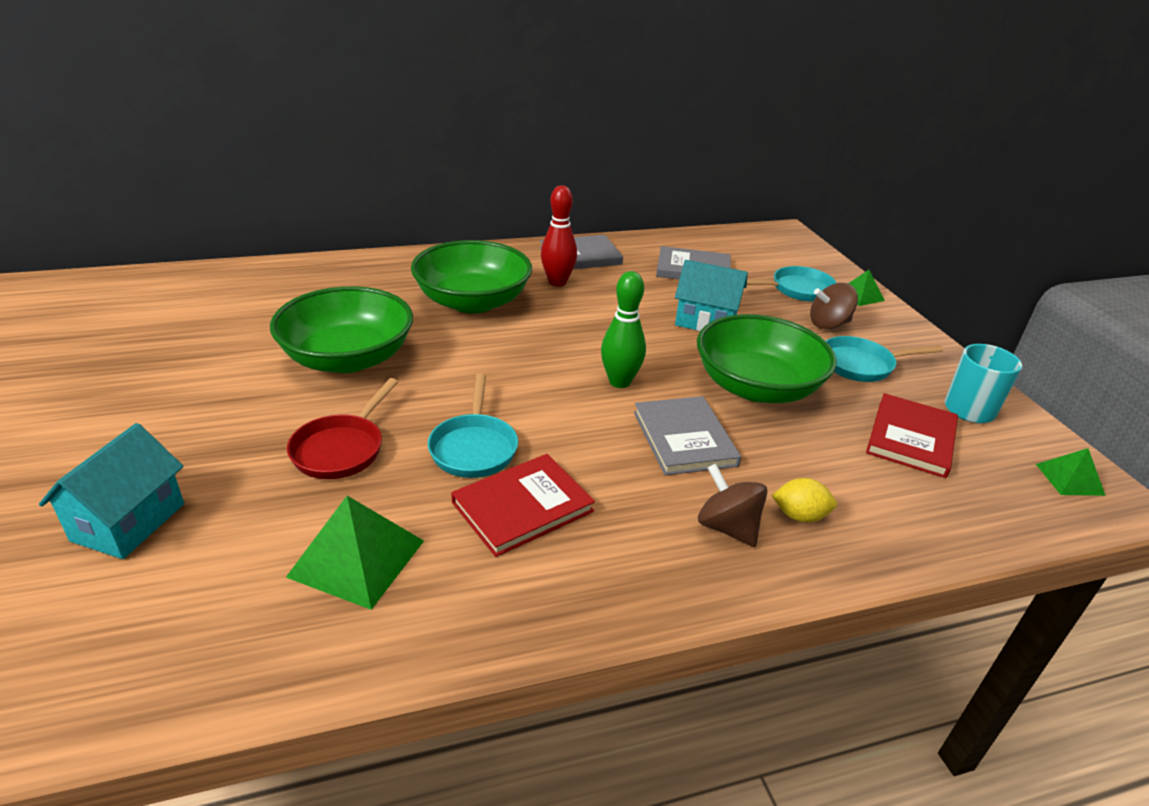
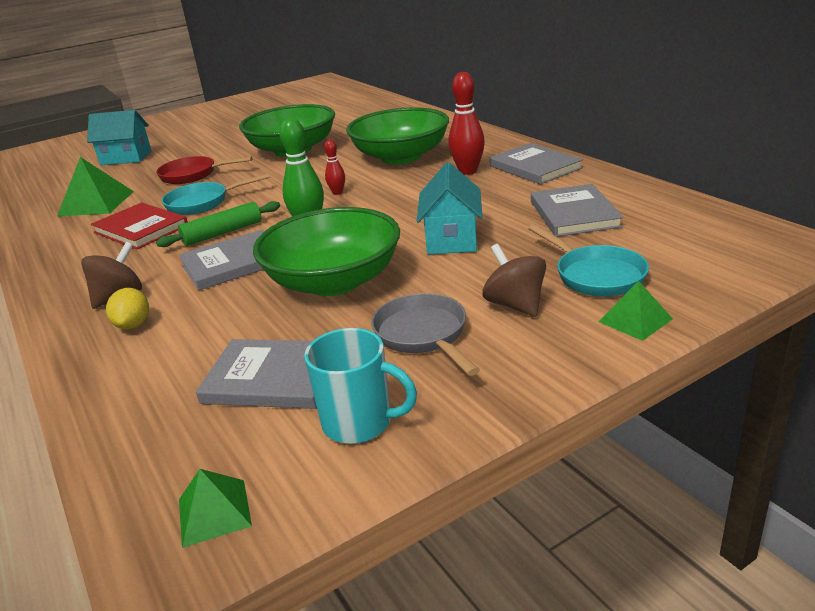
camera: 80 degrees right, 5 degrees down
(541, 352) = (337, 193): none -> red bowling pin
(594, 439) = (223, 233): none -> green rolling pin
(861, 365) = (423, 335): turquoise pan -> grey pan
(911, 438) = (272, 378): red book -> grey book

